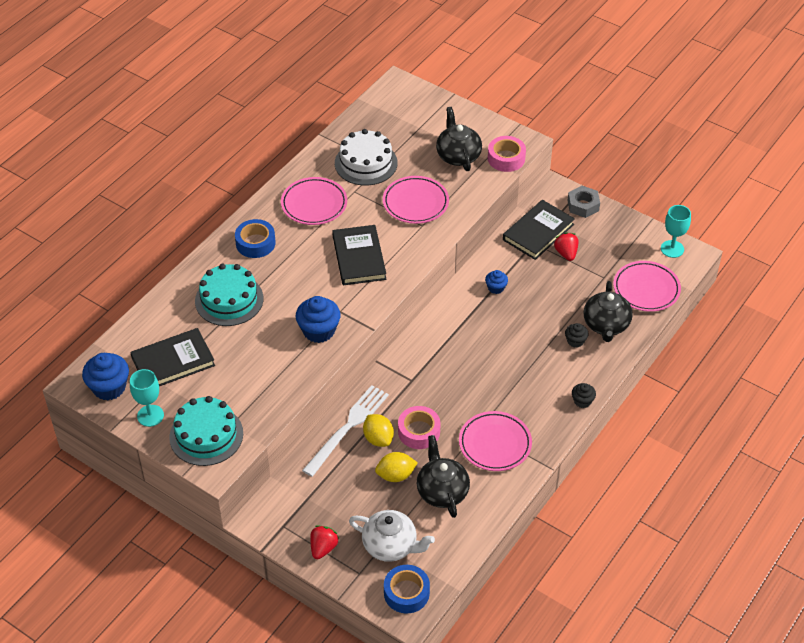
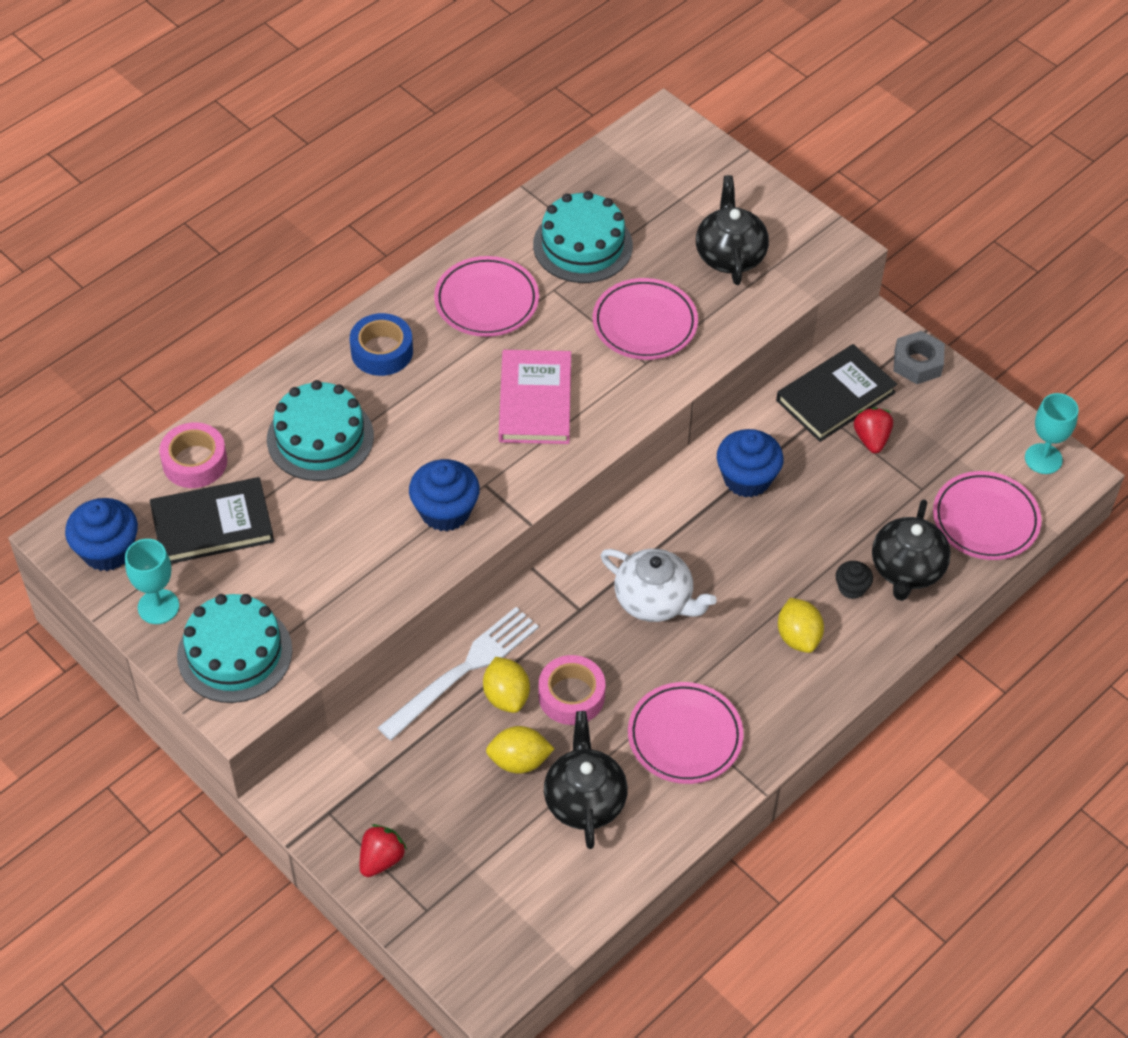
camera: 10 degrees right, 5 degrees up
(359, 258) = (535, 401): black book -> pink book
(366, 163) = (582, 245): white cake -> turquoise cake
(390, 545) = (485, 874): white teapot -> white teapot (654, 600)
(406, 593) = (491, 955): blue tape -> none
(496, 288) = (747, 478): blue cupcake -> blue cupcake, size x1.84
(506, 158) = (805, 271): pink tape -> pink tape (195, 462)
(550, 375) = (798, 637): none -> yellow lemon
(582, 401) = (839, 690): black cupcake -> none

